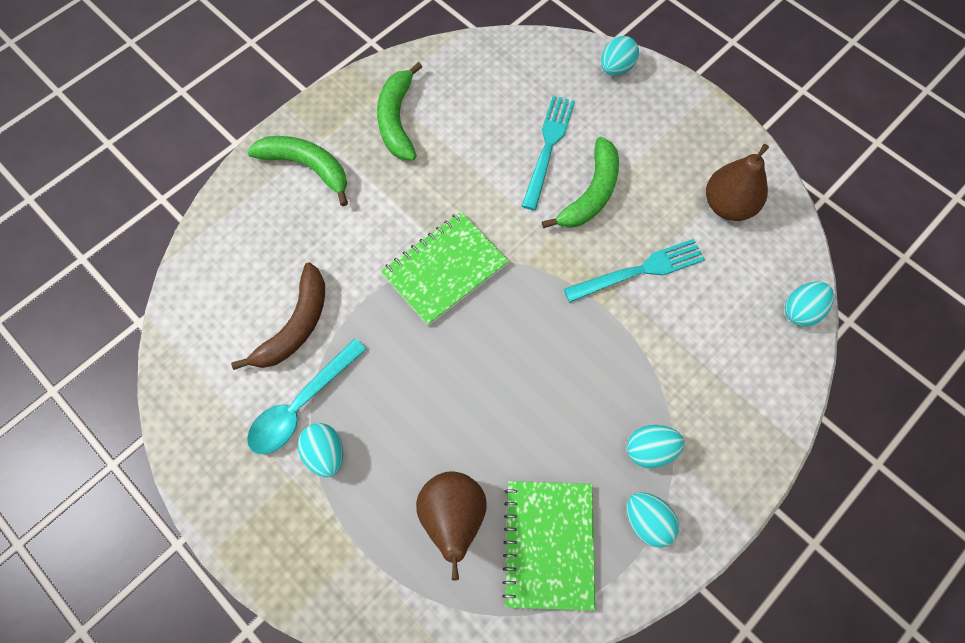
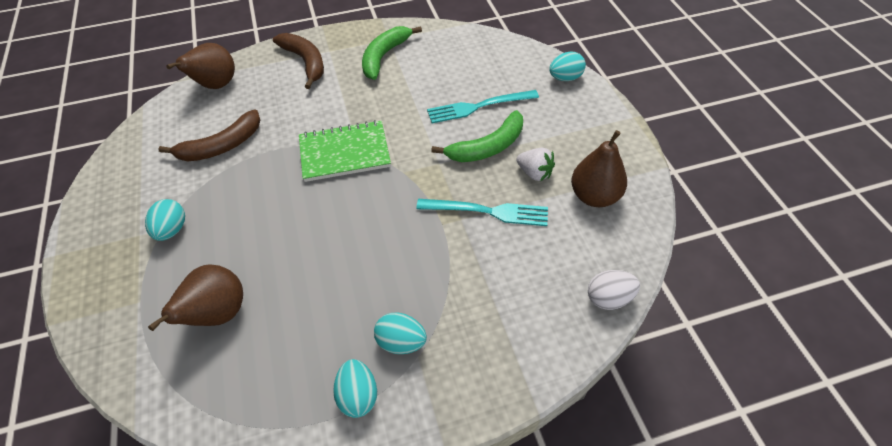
camera: 30 degrees right, 15 degrees down
(220, 248) = (216, 85): none -> brown pear
(301, 405) = (183, 193): turquoise spoon -> none
(307, 167) = (305, 62): green banana -> brown banana
(548, 146) = (477, 107): turquoise fork -> turquoise fork turned 150 degrees counterclockwise
(549, 544) = (269, 371): green notebook -> none
(656, 204) = (534, 173): none -> white strawberry
(801, 311) = (609, 298): turquoise egg -> white egg

